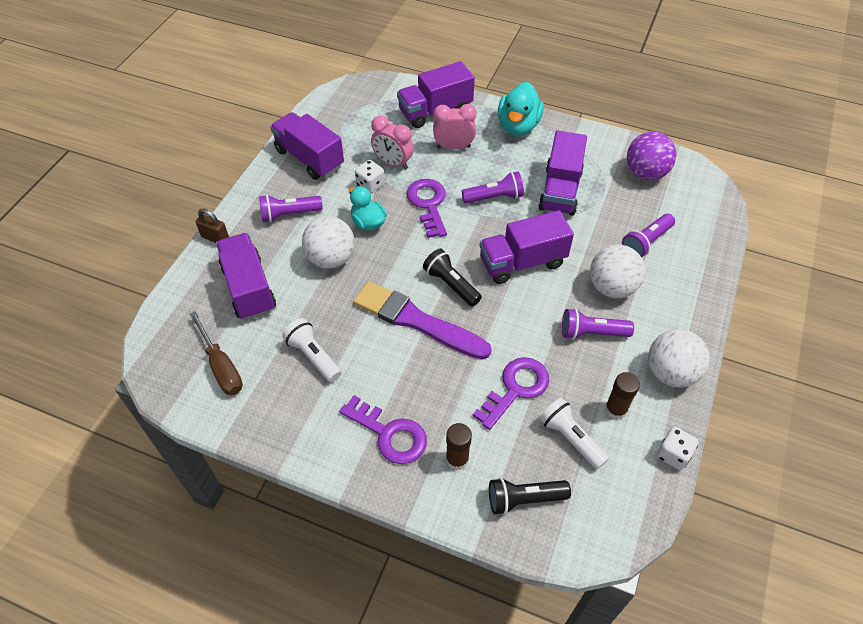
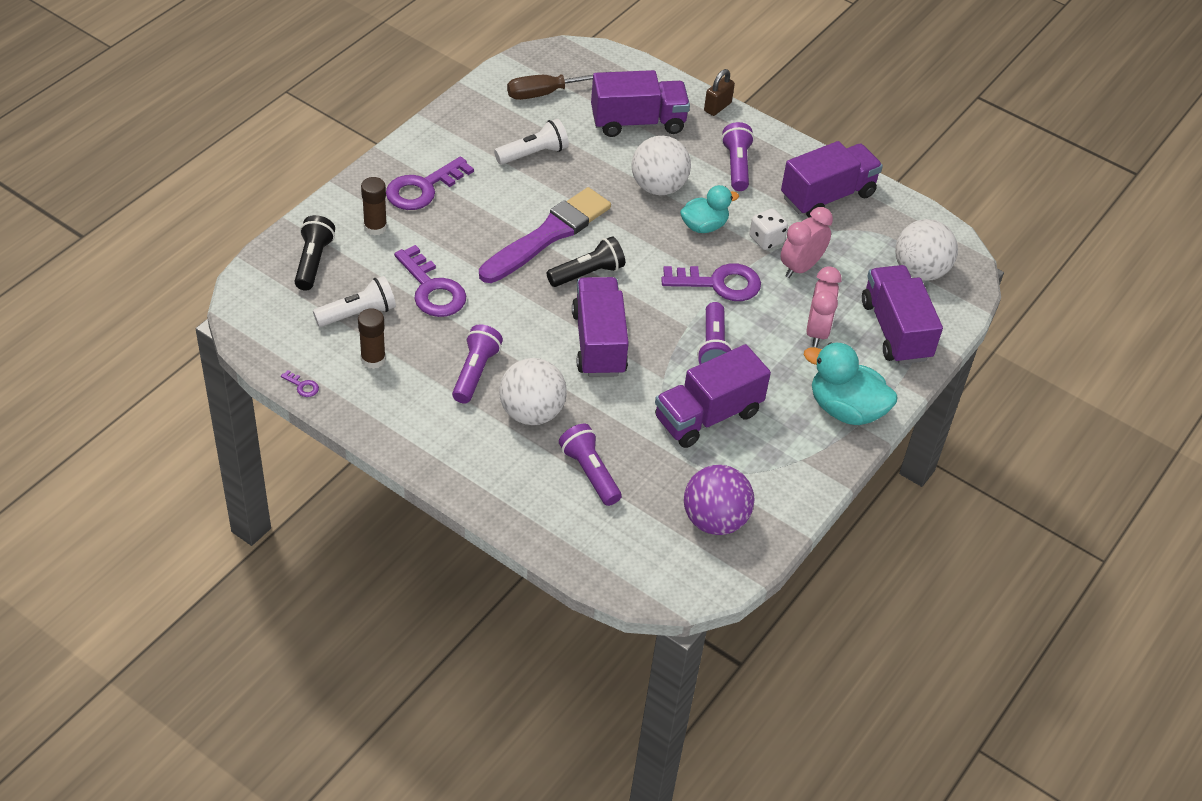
camera: 100 degrees right, 5 degrees down
(560, 190) = (707, 416): purple truck -> purple truck turned 60 degrees counterclockwise
(670, 373) = (395, 422): white ball -> white ball (920, 271)
(673, 454) = (302, 386): white dice -> purple key

